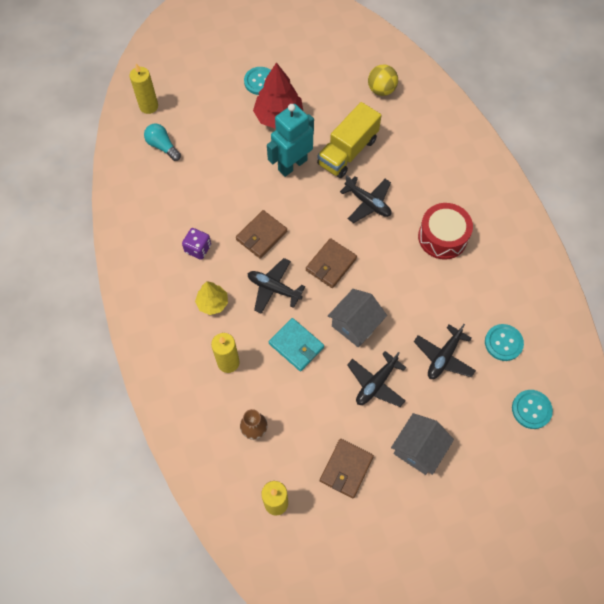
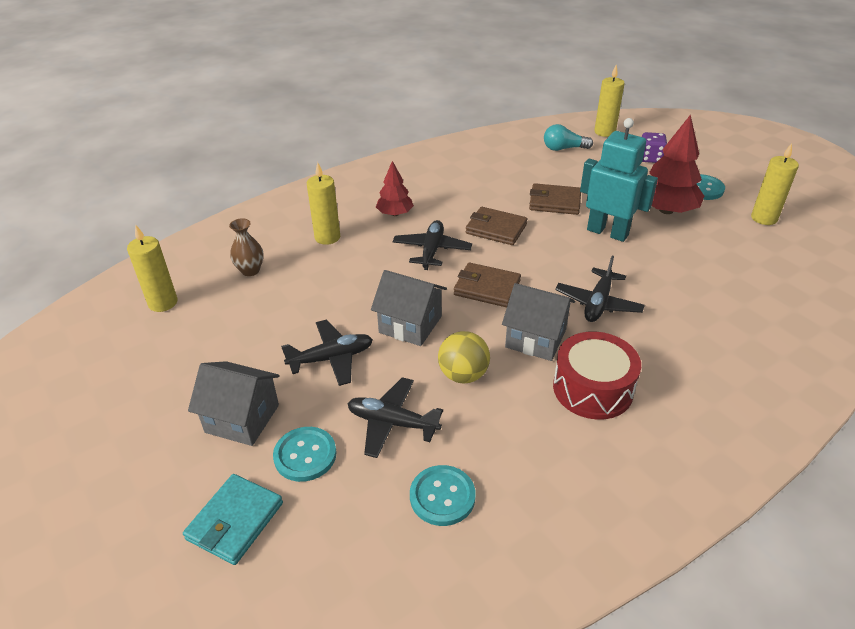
camera: 75 degrees right, 25 degrees down
(162, 146) = (563, 148): turquoise light bulb -> turquoise light bulb turned 120 degrees counterclockwise
(198, 249) = (455, 192): purple dice -> purple dice (650, 158)
(212, 303) = (395, 214): yellow tree -> red tree
(296, 345) = (364, 281): turquoise wallet -> turquoise wallet (235, 521)
(310, 65) = (764, 218): none -> yellow candle
(346, 469) = (208, 352): brown wallet -> brown wallet (554, 202)
(347, 152) = (663, 272): yellow truck -> none
(376, 383) = (331, 358): black plane -> black plane turned 135 degrees clockwise
(381, 90) = (790, 283): yellow ball -> yellow ball (463, 375)
(391, 252) = (535, 338): none -> grey house
(531, 409) = (331, 557): turquoise button -> turquoise button (305, 455)

